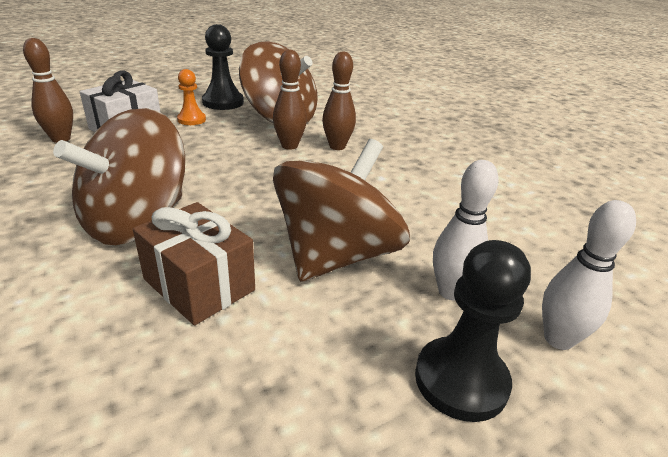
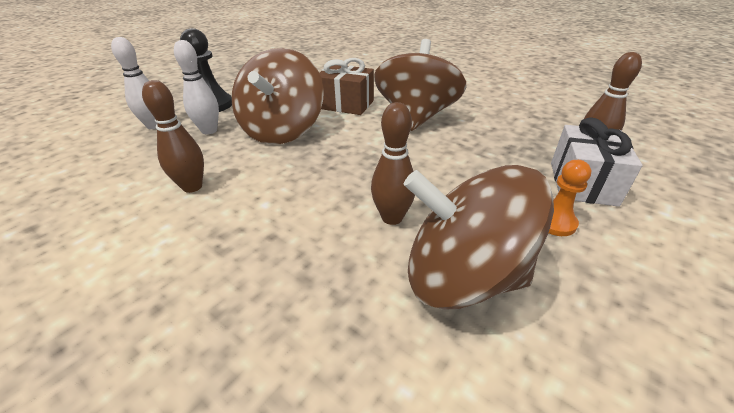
camera: 160 degrees right, 5 degrees up
(223, 102) = (598, 290): black pawn -> none
(337, 146) = (335, 238): brown bowling pin -> brown bowling pin (192, 187)

